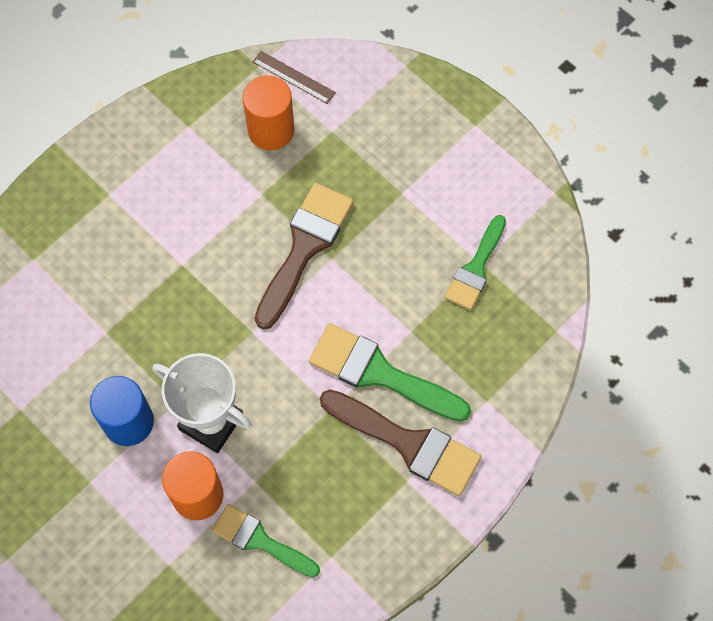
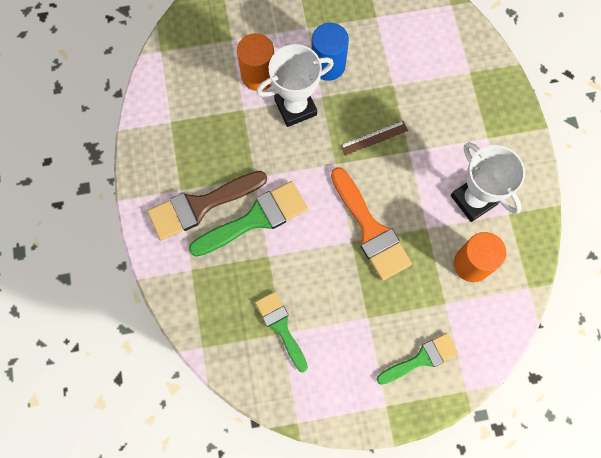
camera: 125 degrees right, 5 degrees up
(196, 167) = (473, 200): none -> white trophy
(260, 540) = (208, 91): green brush -> green brush (421, 359)
(294, 77) = (505, 306): brown ruler -> brown ruler (374, 138)
(304, 247) = (370, 230): brown brush -> orange brush

